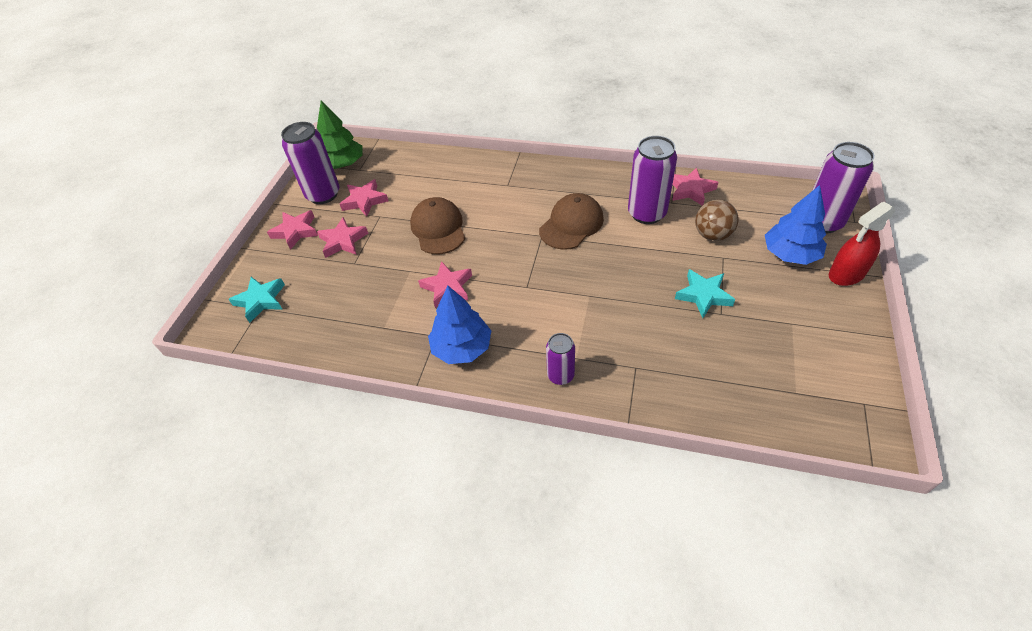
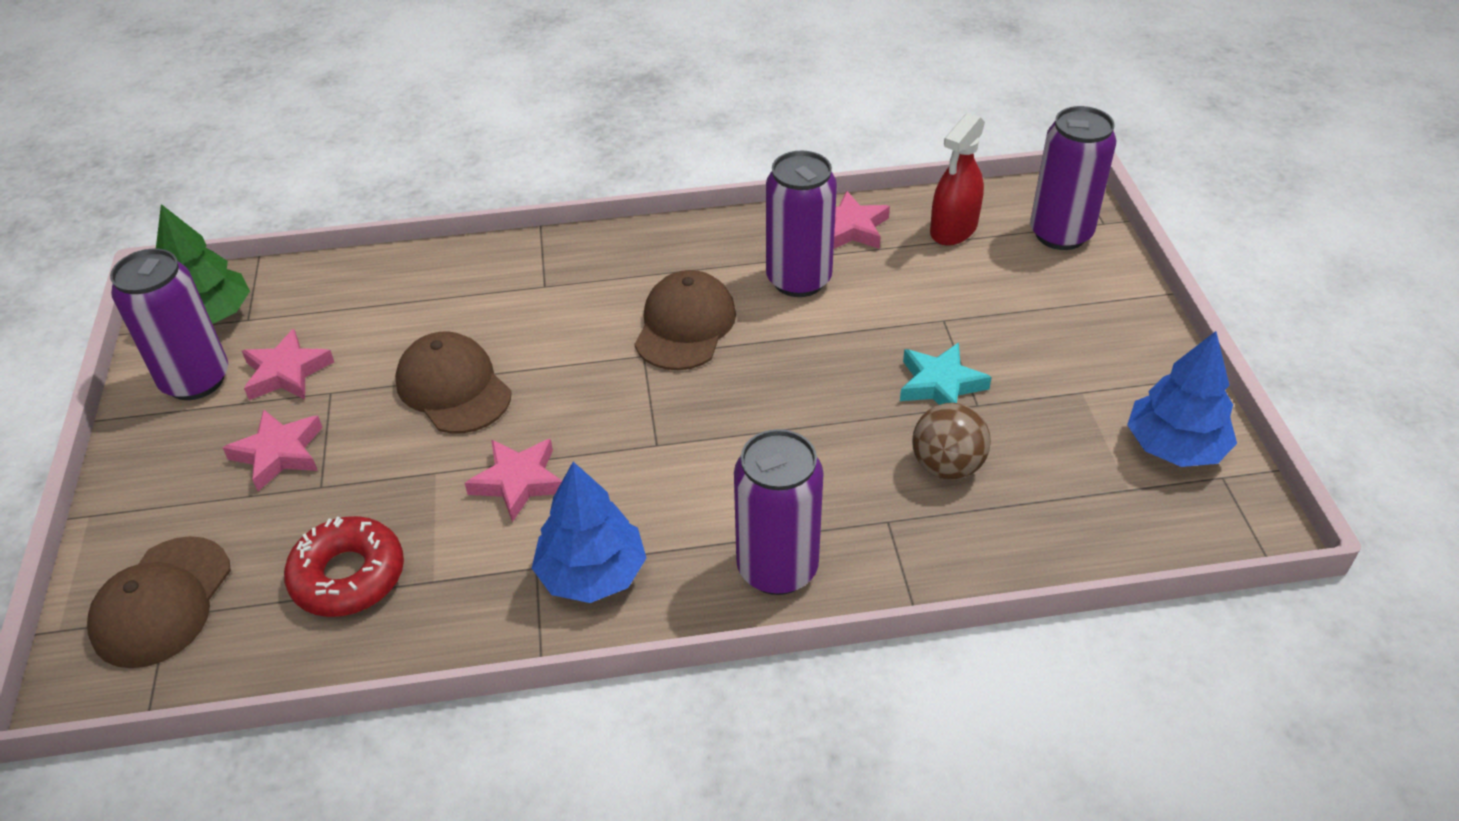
camera: 25 degrees left, 5 degrees down
(261, 300) = (162, 602): turquoise star -> brown cap
(295, 231) = (172, 460): pink star -> none
(346, 313) = (348, 576): none -> red donut
(560, 375) = (777, 568): purple can -> purple can, size x1.75
(712, 235) = (913, 290): brown ball -> brown ball (947, 466)
(790, 254) = (1036, 292): blue tree -> blue tree (1175, 447)
(846, 274) = (1124, 301): red spray bottle -> red spray bottle (953, 229)

